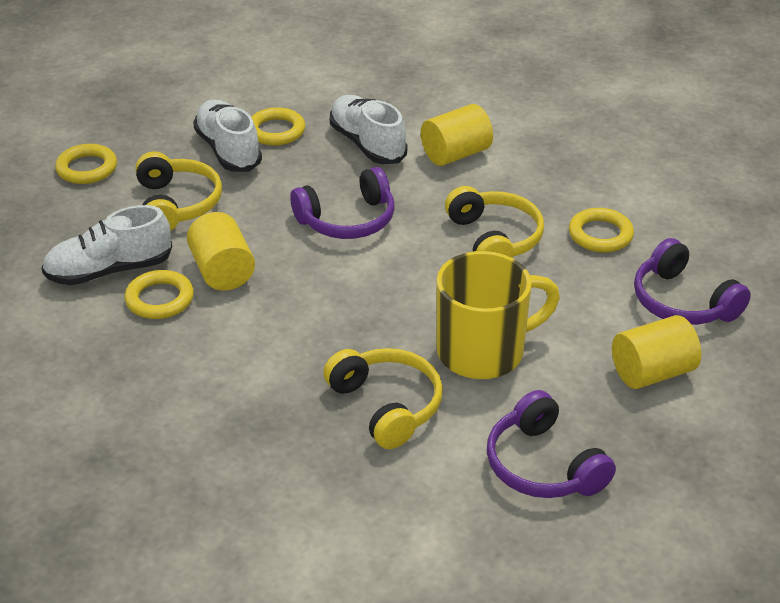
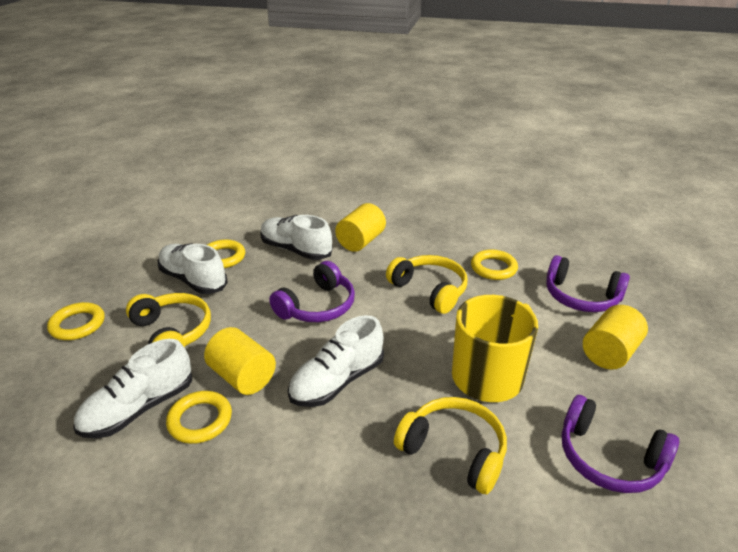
camera: 25 degrees left, 5 degrees down
(315, 305) = (337, 381): none -> white shoe

